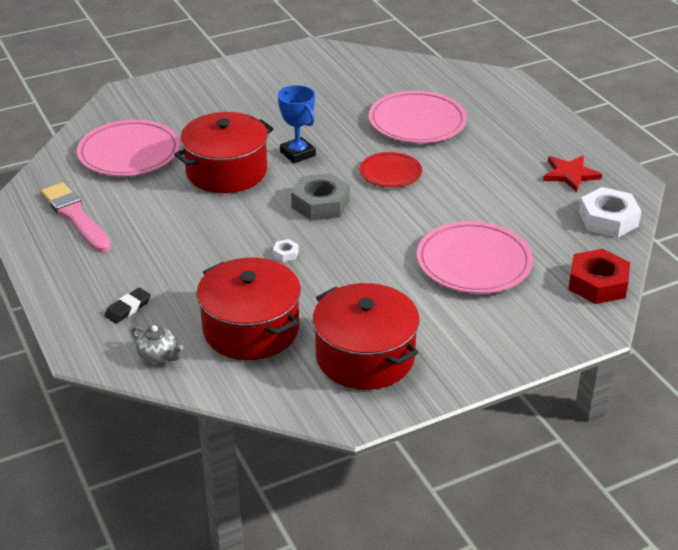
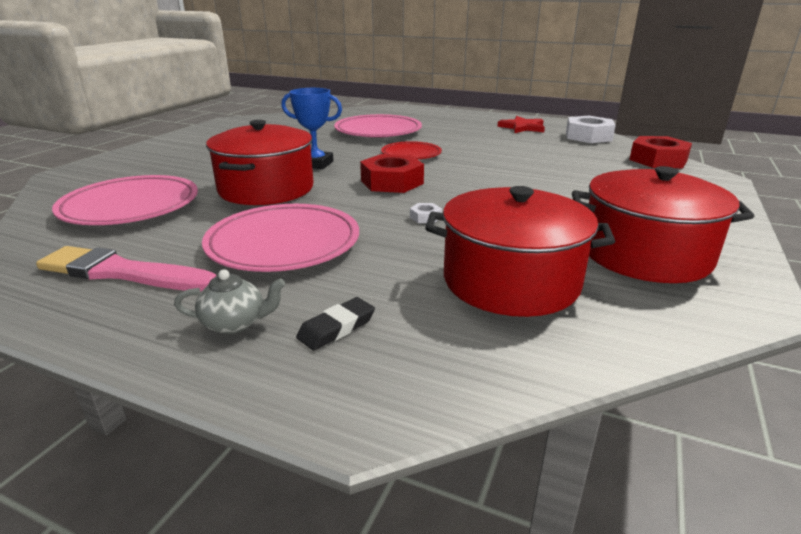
camera: 40 degrees left, 10 degrees down
(128, 308) = (337, 328): black eraser -> black eraser turned 45 degrees clockwise
(159, 356) = (466, 358): grey teapot -> grey teapot (235, 323)
(320, 204) = (392, 182): grey nut -> red nut
(473, 263) = (570, 175): pink plate -> pink plate (283, 243)

